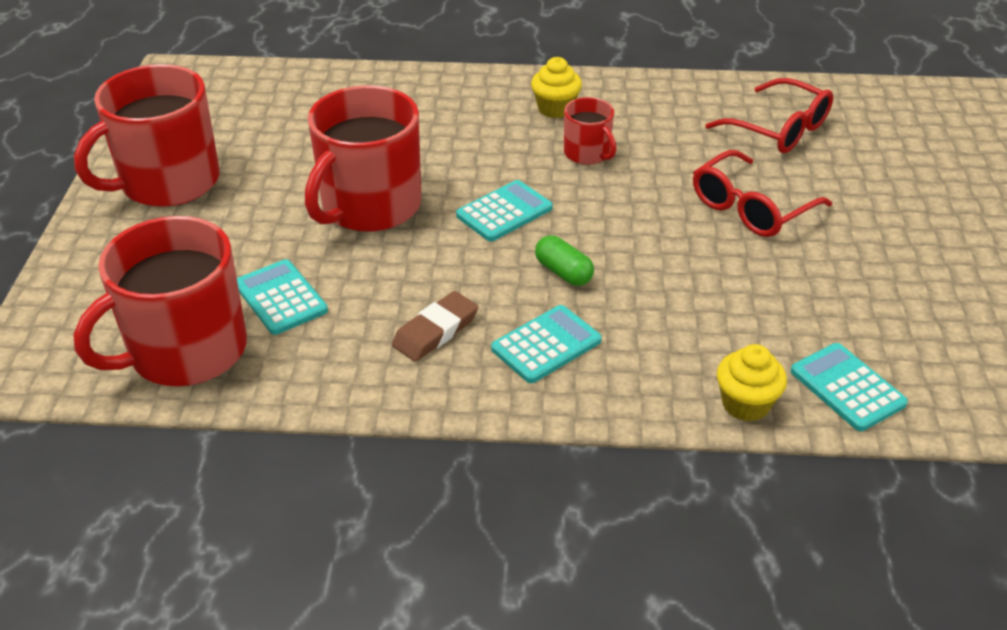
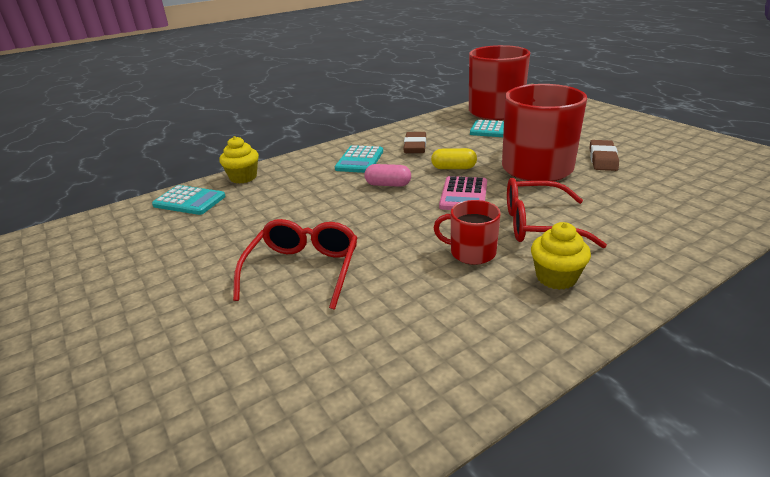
camera: 145 degrees right, 10 degrees down
(168, 182) = (644, 136): red mug -> none
(285, 178) = (602, 159): none -> brown eraser
(454, 257) = (453, 168): none -> yellow capsule
(504, 212) = (463, 195): turquoise calculator -> pink calculator
(563, 272) = (388, 184): green capsule -> pink capsule
(779, 129) = (329, 370): red glasses -> red glasses (538, 224)

